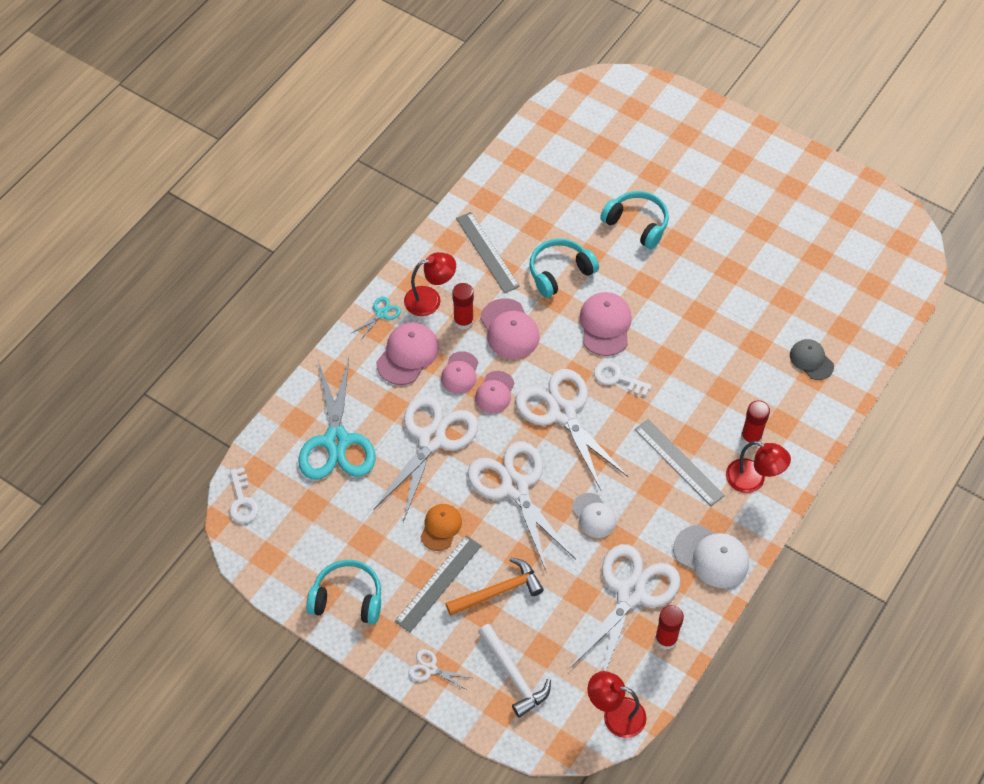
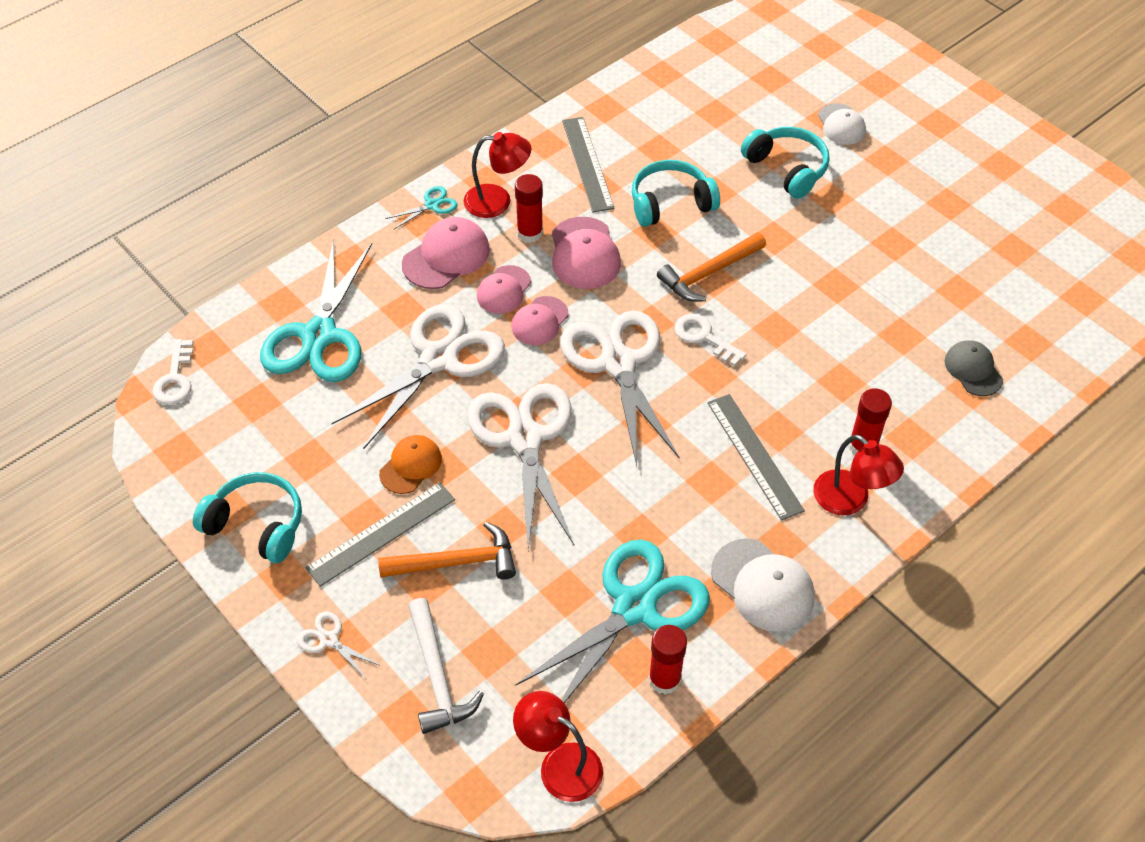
camera: 15 degrees right, 5 degrees down
(594, 516) = (617, 496): white cap -> white cap (841, 124)
(605, 325) = (709, 273): pink cap -> orange hammer
(630, 593) = (634, 607): white scissors -> turquoise scissors

